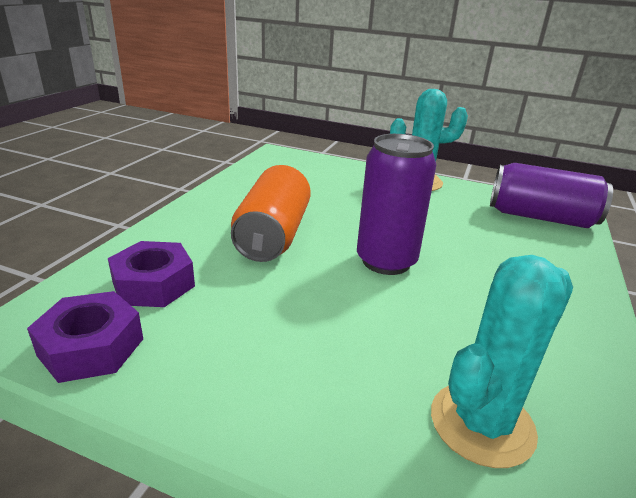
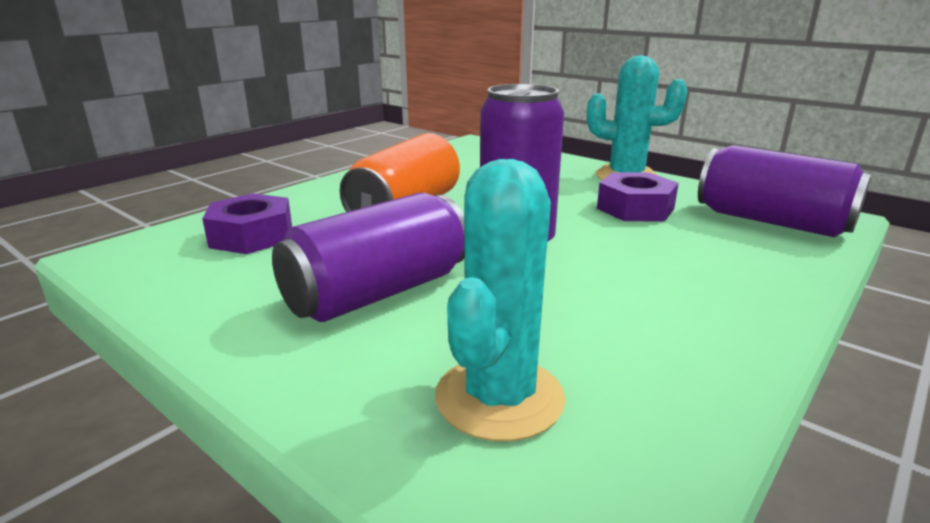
camera: 20 degrees right, 5 degrees down
(91, 347) = (157, 274): purple nut -> purple nut (635, 208)
(315, 332) = (378, 292): none -> purple can
(482, 423) = (499, 398): turquoise cactus -> turquoise cactus turned 45 degrees counterclockwise

